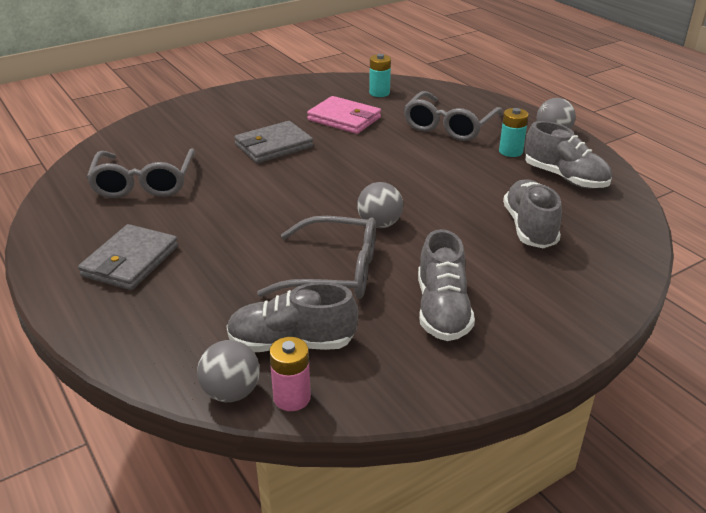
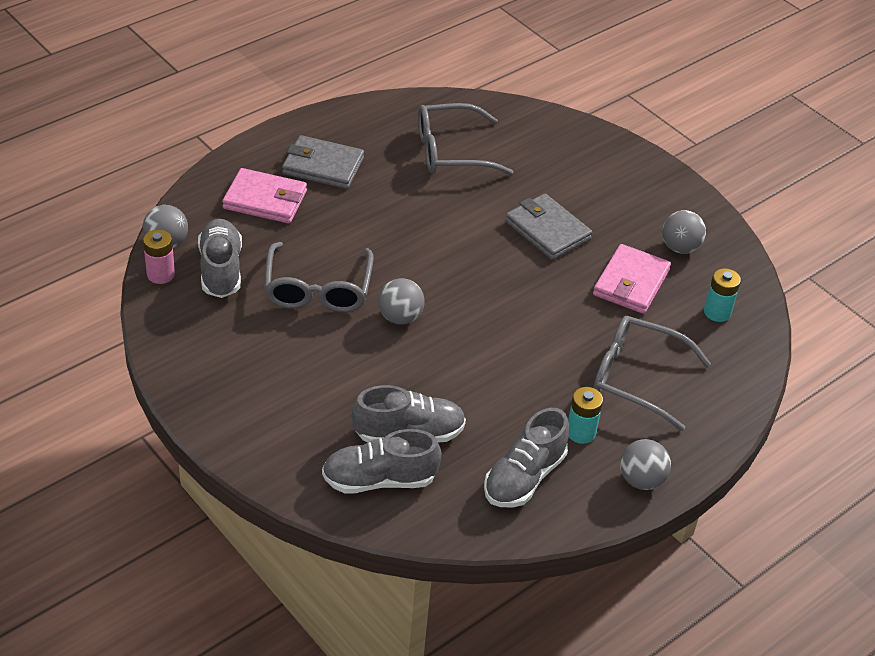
camera: 80 degrees right, 10 degrees up
(174, 305) = (265, 200): none -> pink wallet
(307, 98) = (680, 247): none -> grey ball
(442, 310) = (266, 359): grey shoe -> grey shoe (379, 480)

